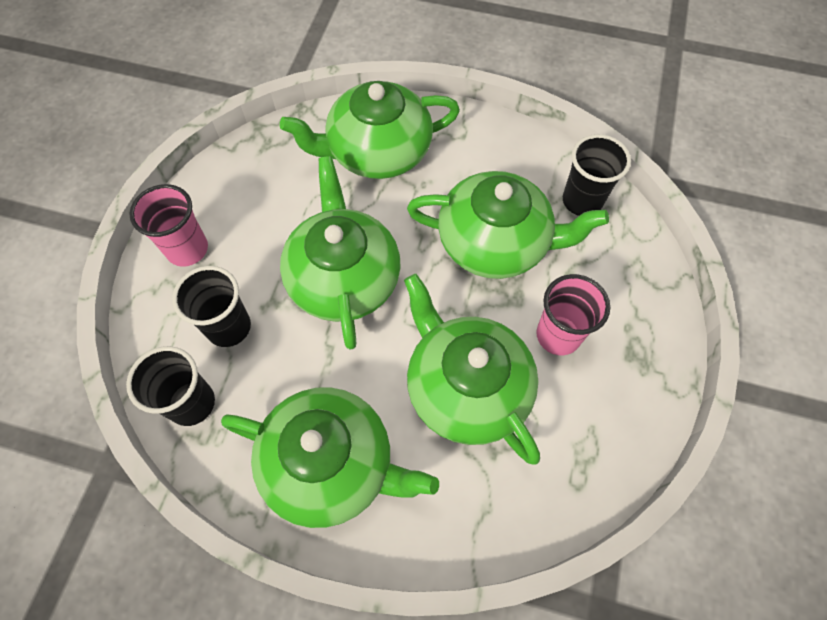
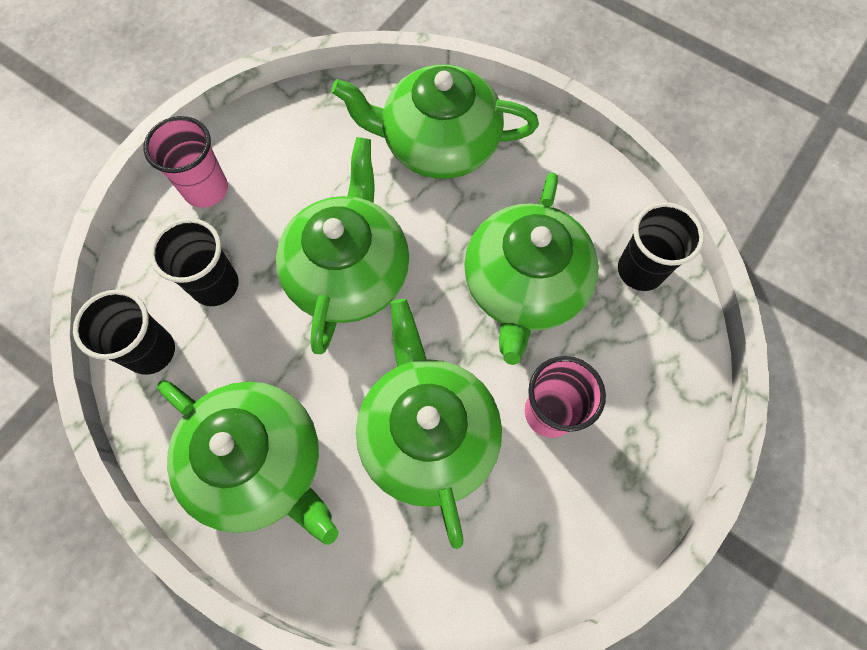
camera: 20 degrees right, 5 degrees up
(495, 242) = (524, 286): green teapot -> green teapot turned 75 degrees clockwise

